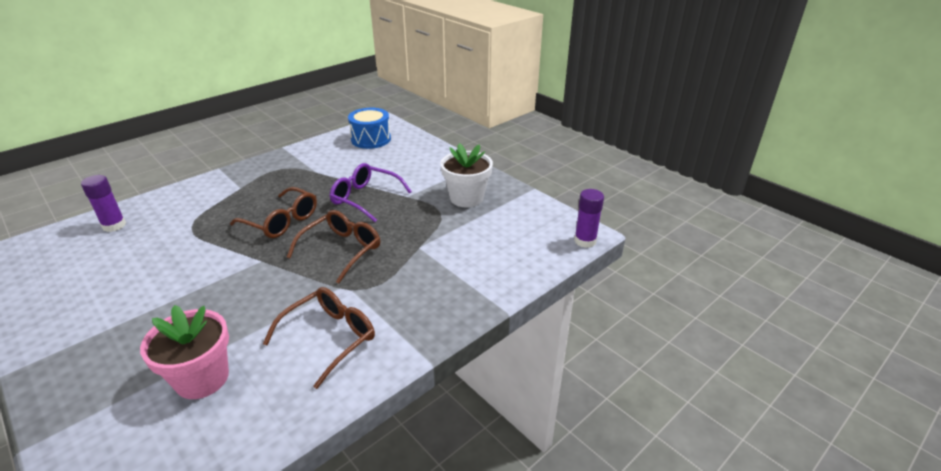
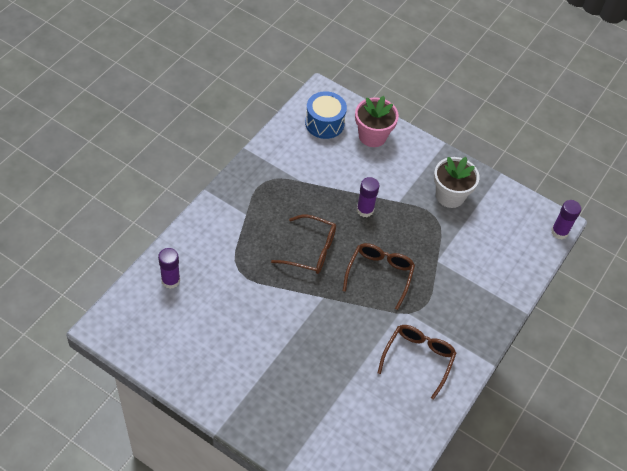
camera: 20 degrees left, 20 degrees up
(202, 378) = (354, 407): pink flower pot -> pink flower pot (372, 136)
(365, 198) = (365, 210): purple glasses -> purple glue stick

